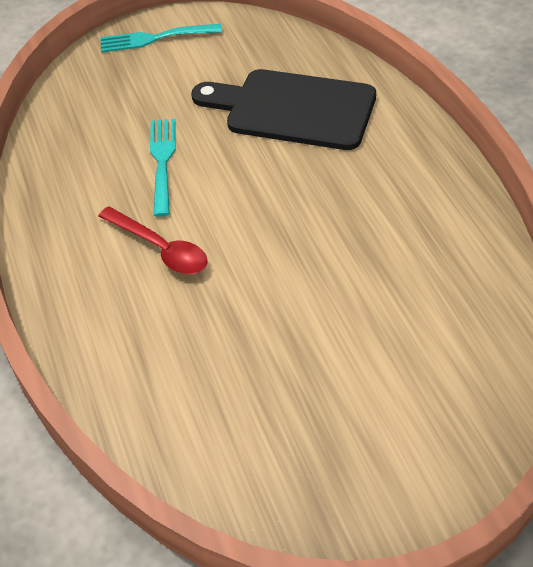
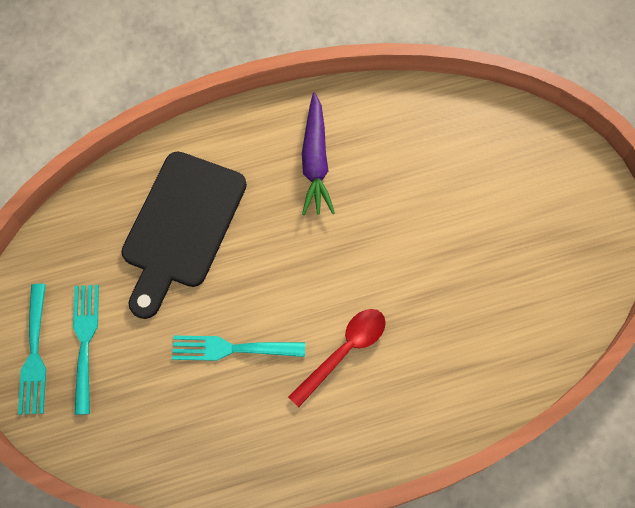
camera: 90 degrees left, 20 degrees up
(168, 65) = (85, 341): none -> turquoise fork
(391, 202) = (315, 161): none -> purple carrot

